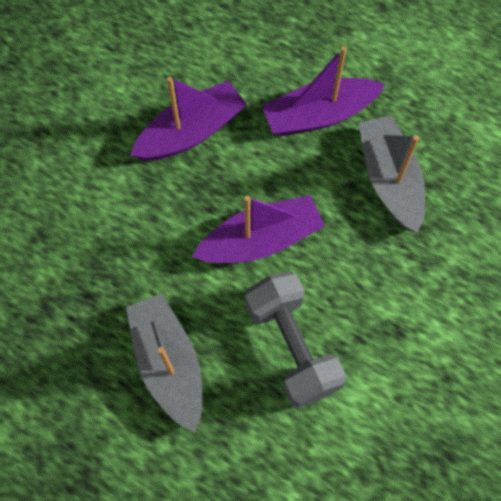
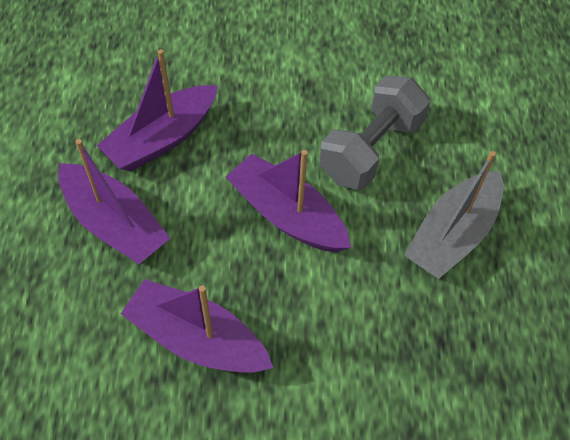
camera: 120 degrees left, 10 degrees down
(389, 179) = (162, 139): grey boat -> purple boat

